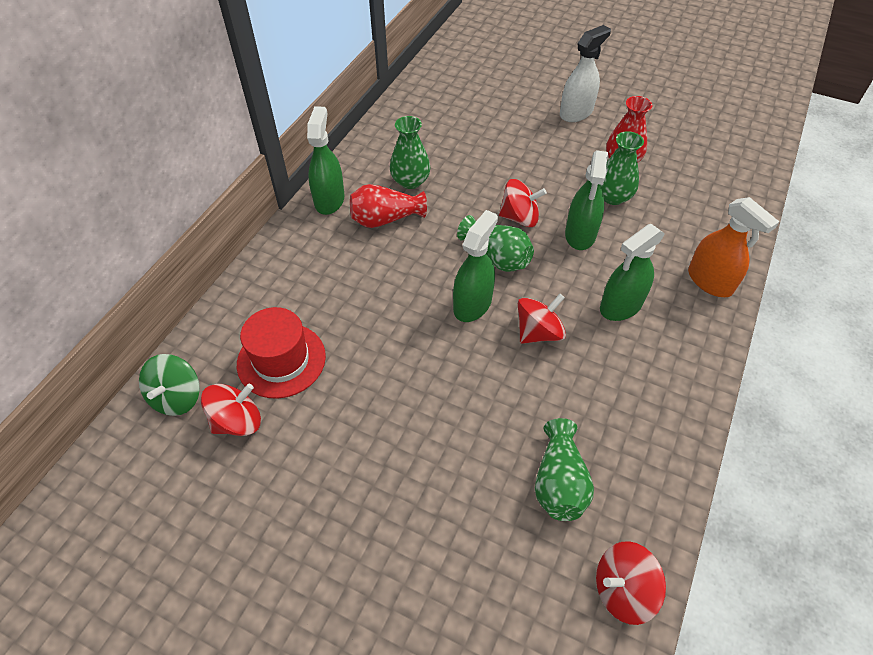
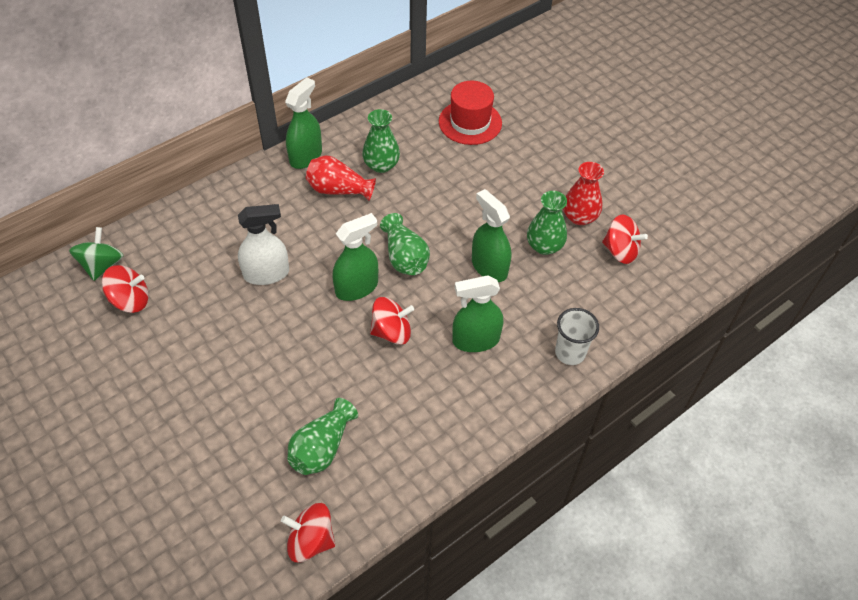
camera: 25 degrees right, 0 degrees up
(177, 397) = (102, 265): green spinning top -> green spinning top turned 150 degrees clockwise
(281, 360) = (187, 269): red hat -> red hat (470, 122)
(519, 218) = (448, 232): red spinning top -> red spinning top (620, 251)
(576, 113) = (573, 156): white spray bottle -> white spray bottle (266, 274)
(580, 234) = (489, 267): green spray bottle -> green spray bottle turned 105 degrees clockwise
(710, 281) = (570, 353): orange spray bottle -> white cup

